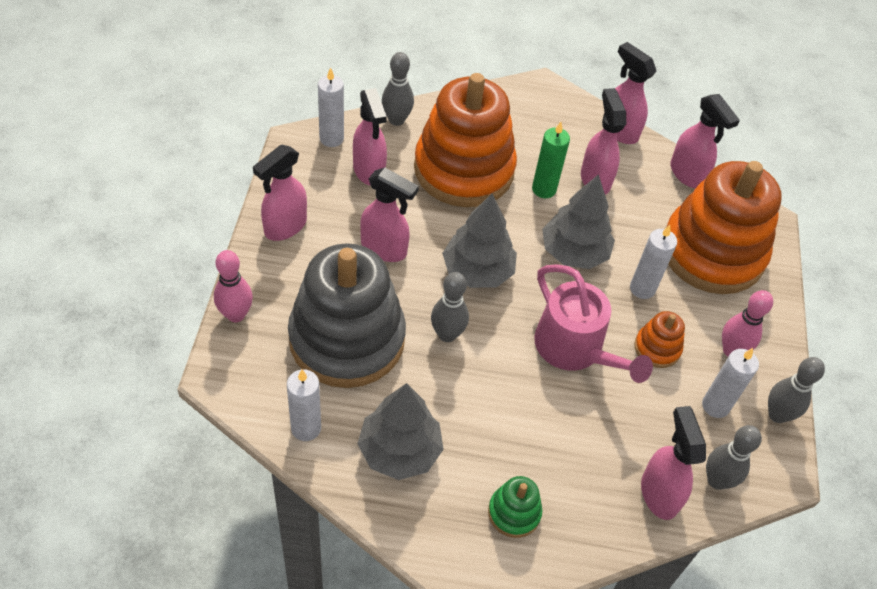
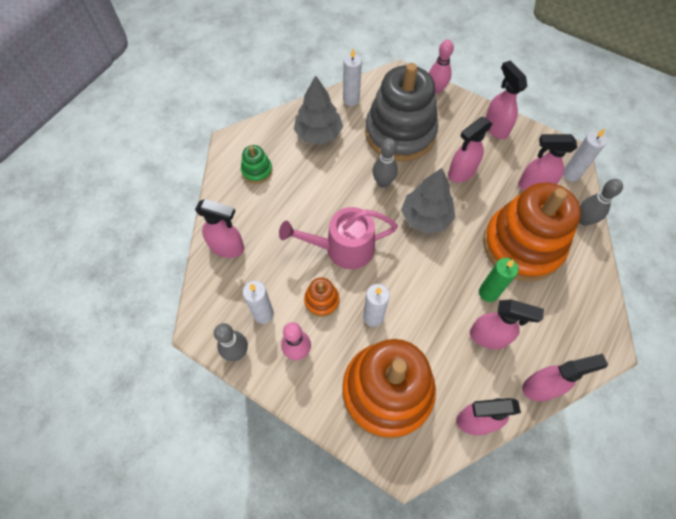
camera: 120 degrees right, 10 degrees up
(574, 252) = (421, 285): grey tree -> none
(717, 480) = (216, 285): grey bowling pin -> none

